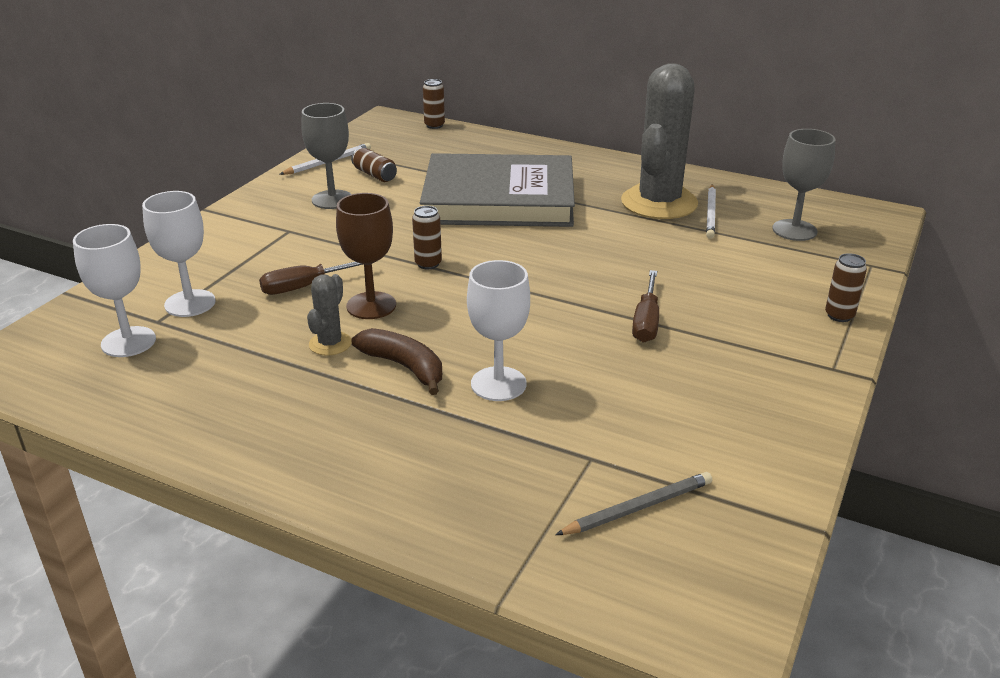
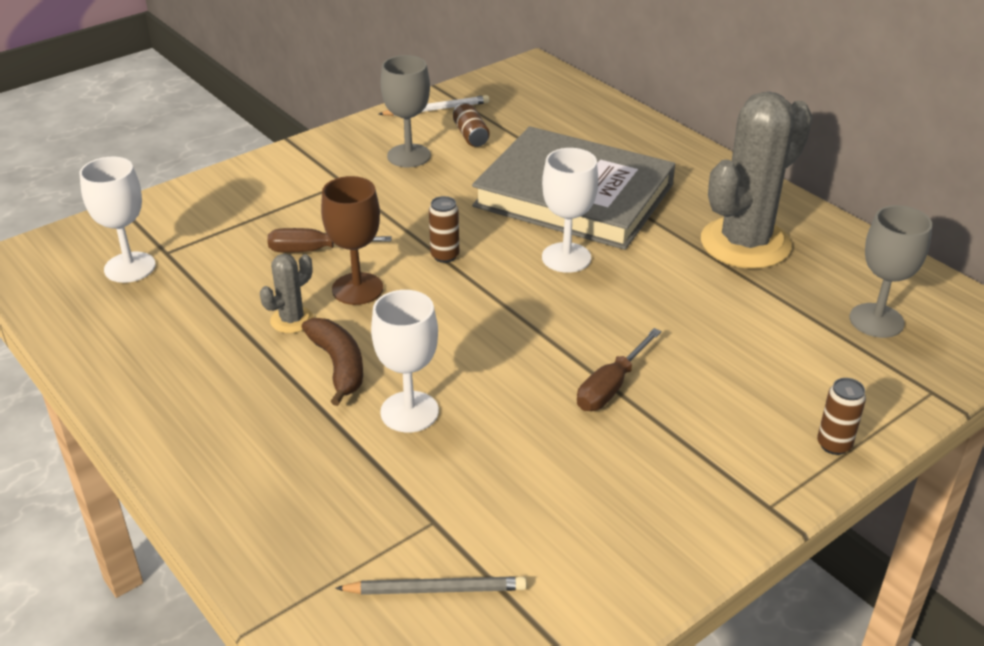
camera: 25 degrees right, 5 degrees up
(190, 303) = (204, 241): white goblet -> white goblet (566, 258)
(434, 125) = (576, 86): brown can -> none
(711, 213) = (794, 273): white pencil -> none

